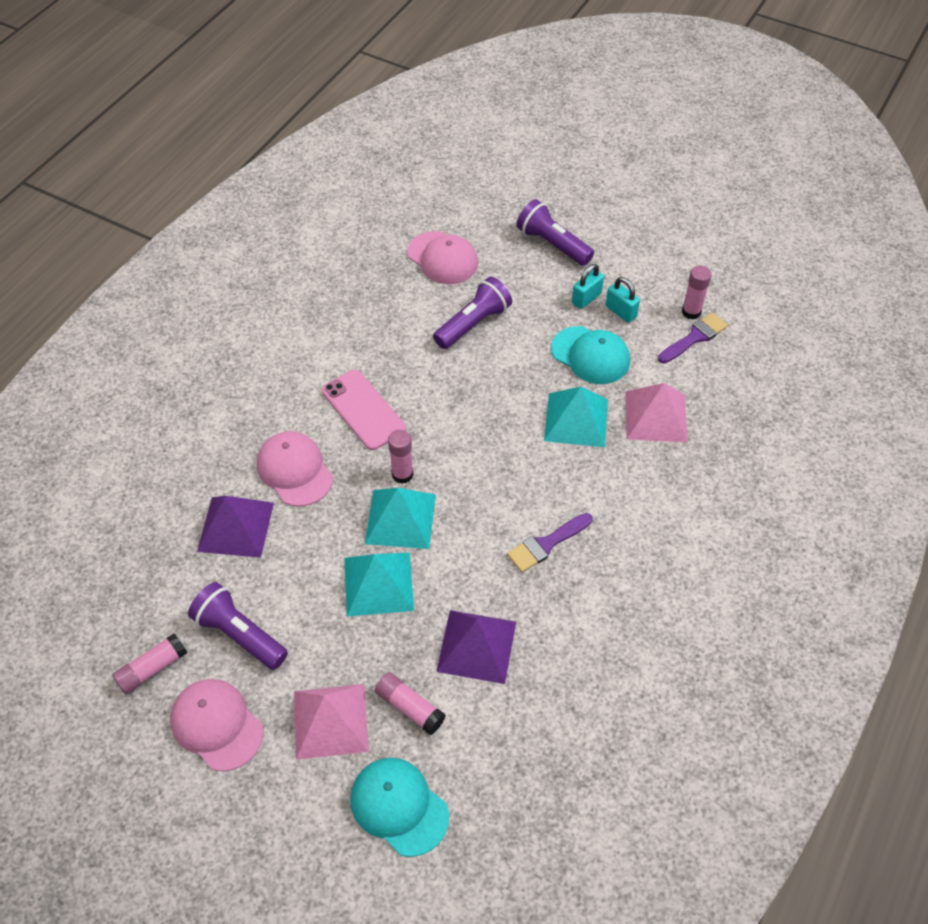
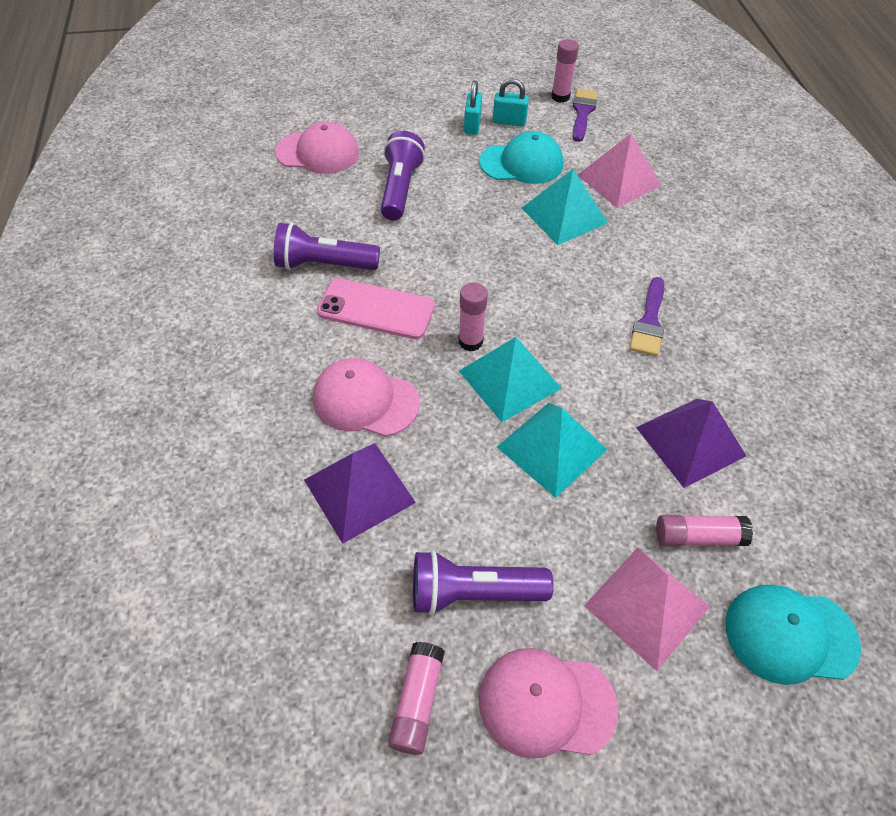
camera: 40 degrees left, 0 degrees up
(552, 244) = (402, 100): purple flashlight -> purple flashlight (324, 264)

